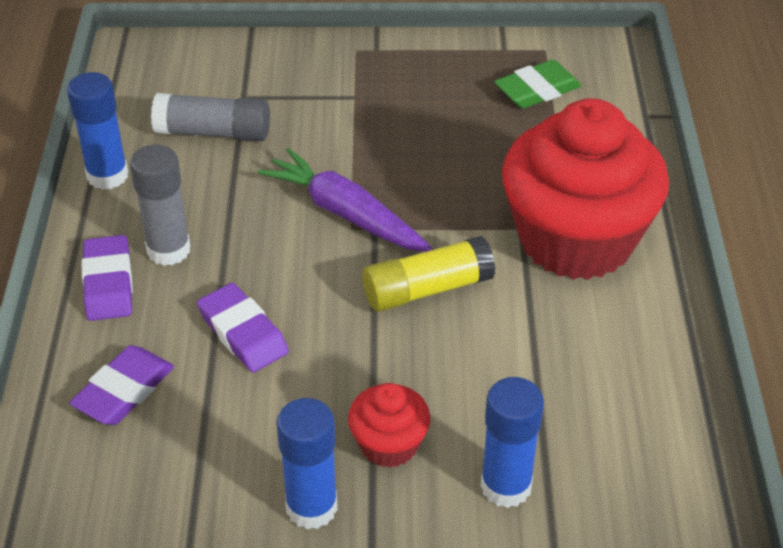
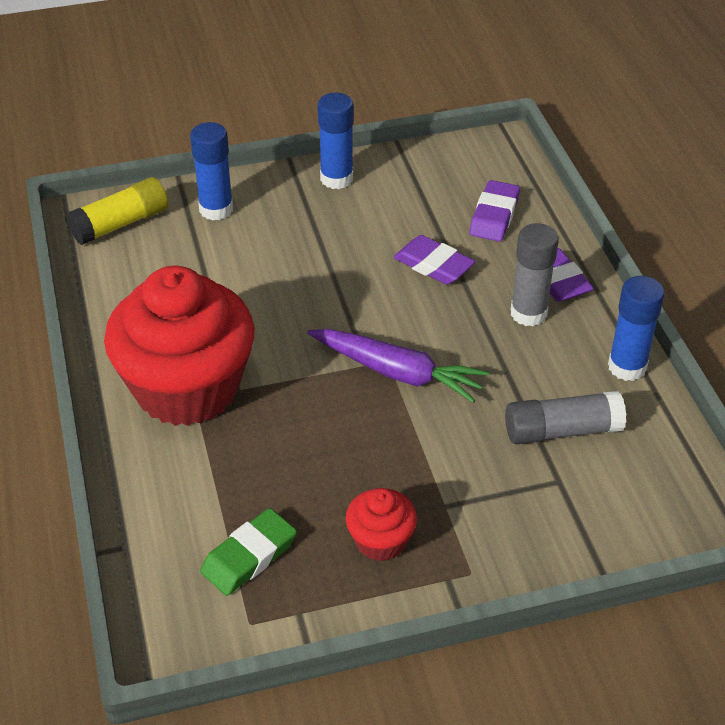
camera: 165 degrees right, 0 degrees up
(389, 444) = (300, 218): red cupcake -> red cupcake (380, 541)
(427, 289) = (305, 322): yellow glue stick -> yellow glue stick (121, 224)

